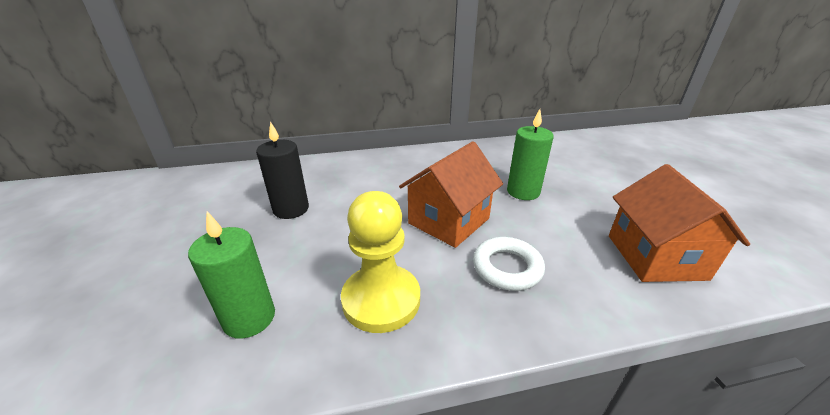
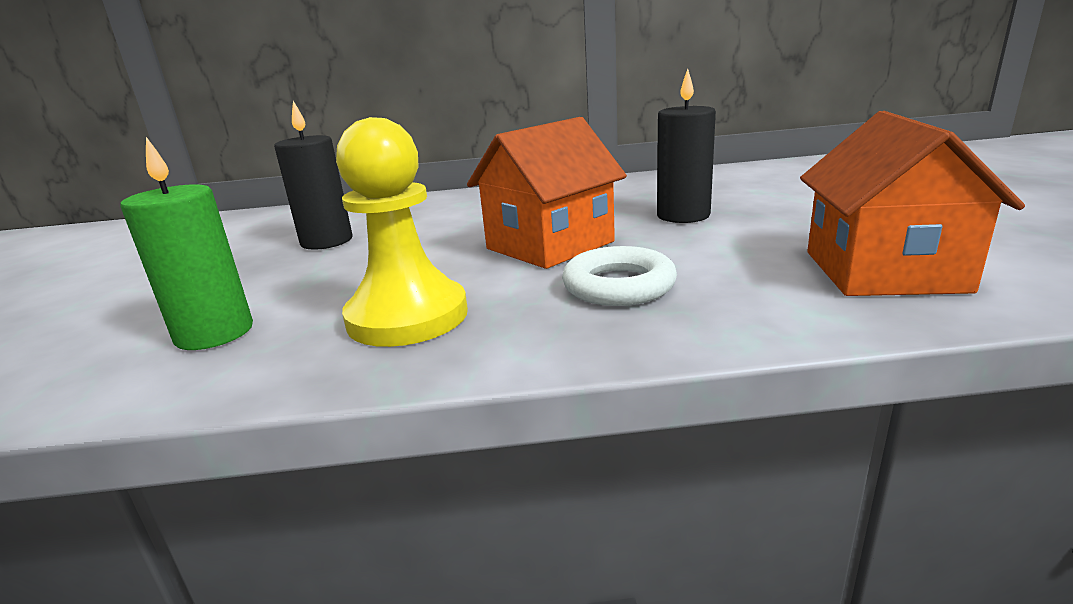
camera: 10 degrees right, 10 degrees down
(523, 192) = (683, 215): green candle -> black candle

